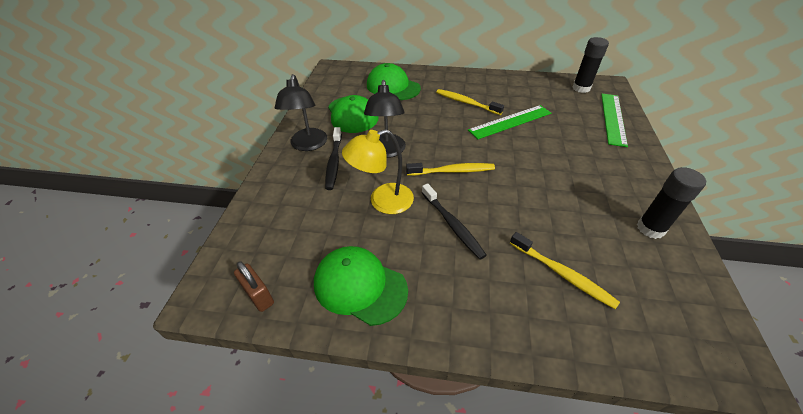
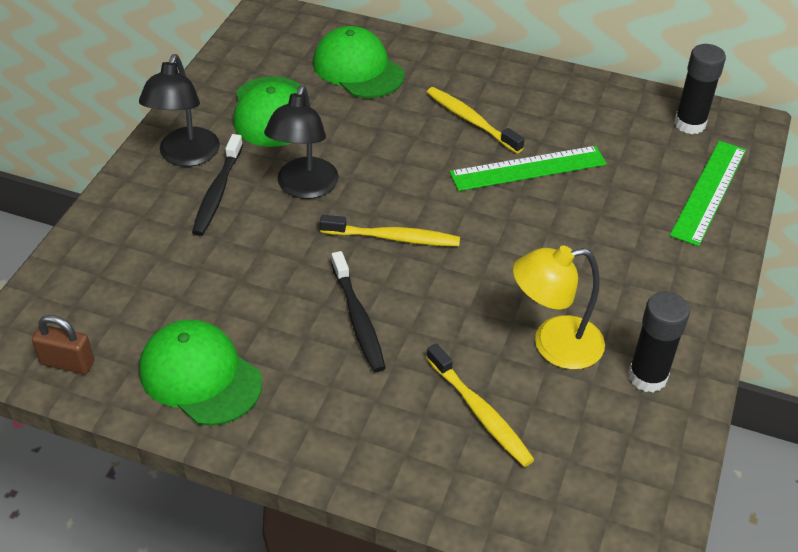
camera: 10 degrees right, 0 degrees up
(259, 295) = (67, 363): brown padlock -> brown padlock turned 45 degrees counterclockwise
(382, 201) = (270, 266): yellow lamp -> yellow lamp (554, 345)

